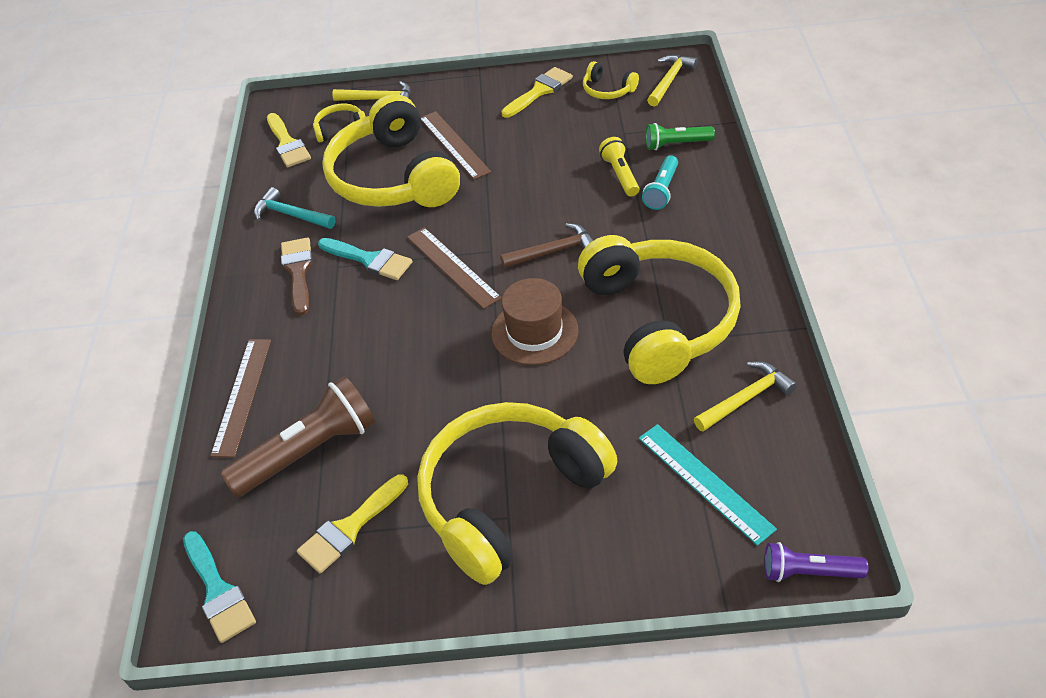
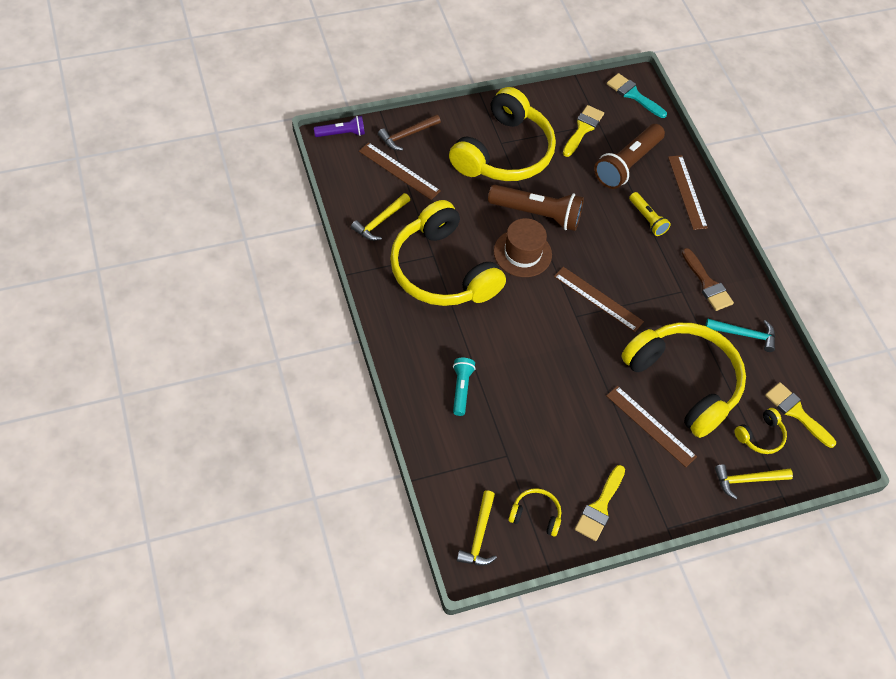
camera: 155 degrees right, 10 degrees up
(369, 260) = (661, 299): turquoise brush -> none
(492, 385) = (537, 214): none -> brown flashlight
(553, 251) = (530, 320): brown hammer -> brown hammer (407, 135)
(620, 175) = (498, 403): yellow flashlight -> yellow flashlight (647, 219)
(676, 144) = (458, 445): green flashlight -> none
(705, 482) = (399, 171): turquoise ruler -> brown ruler

